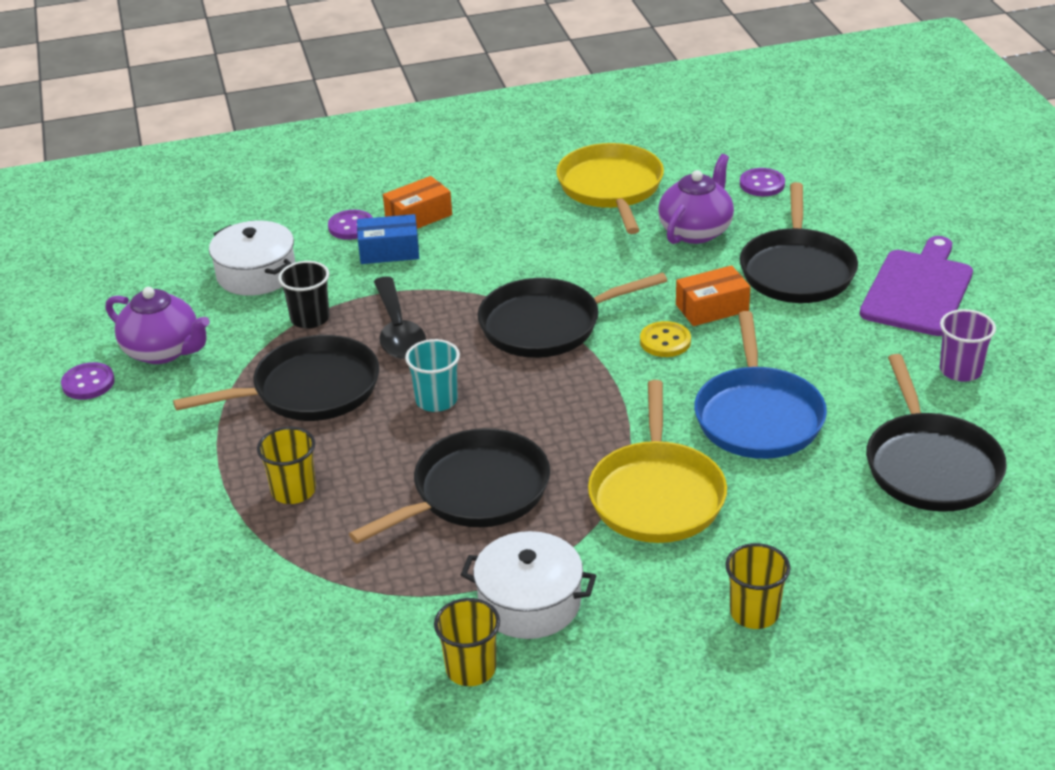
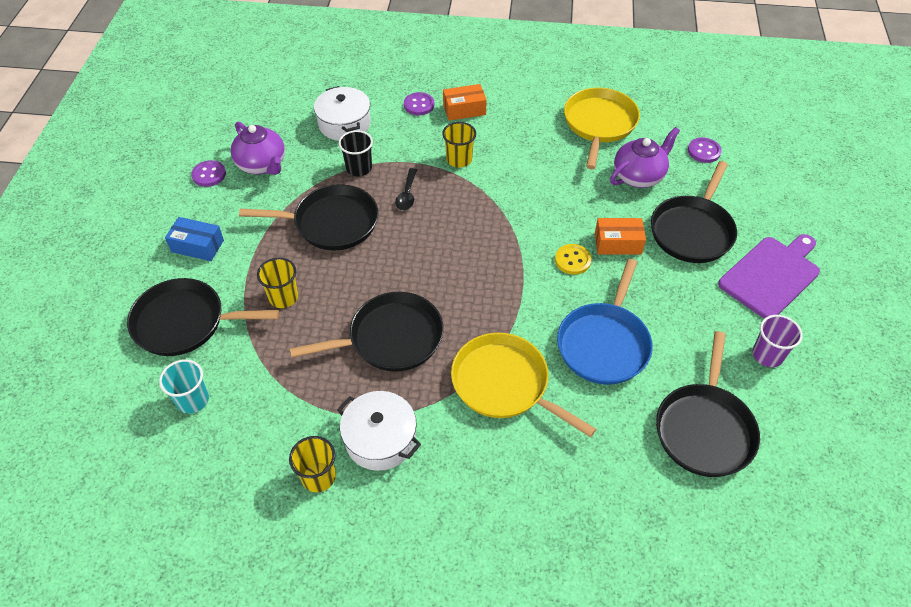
camera: 20 degrees right, 15 degrees up
(389, 251) = (432, 131): blue box -> blue box (197, 246)
(398, 330) = (407, 195): black spoon -> black spoon, size x0.61
(436, 400) = (403, 257): turquoise cup -> turquoise cup (193, 400)
(546, 325) = (501, 221): black pan -> black pan (184, 322)
(657, 495) = (504, 384): yellow pan -> yellow pan turned 105 degrees clockwise
(754, 613) = (520, 505): yellow cup -> yellow cup (459, 159)

